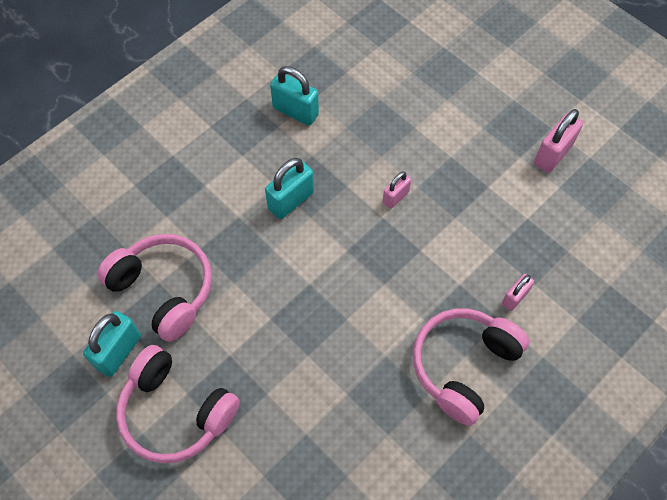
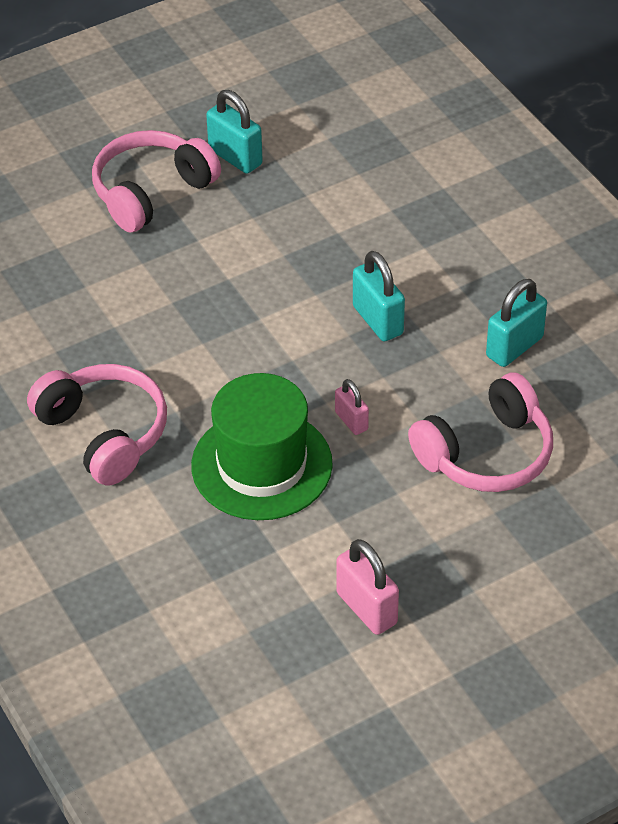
camera: 105 degrees right, 15 degrees down
(164, 289) = (296, 198): pink headphones -> pink headphones (486, 454)
(456, 245) = (261, 465): none -> green hat
(514, 297) = (169, 505): pink padlock -> none

